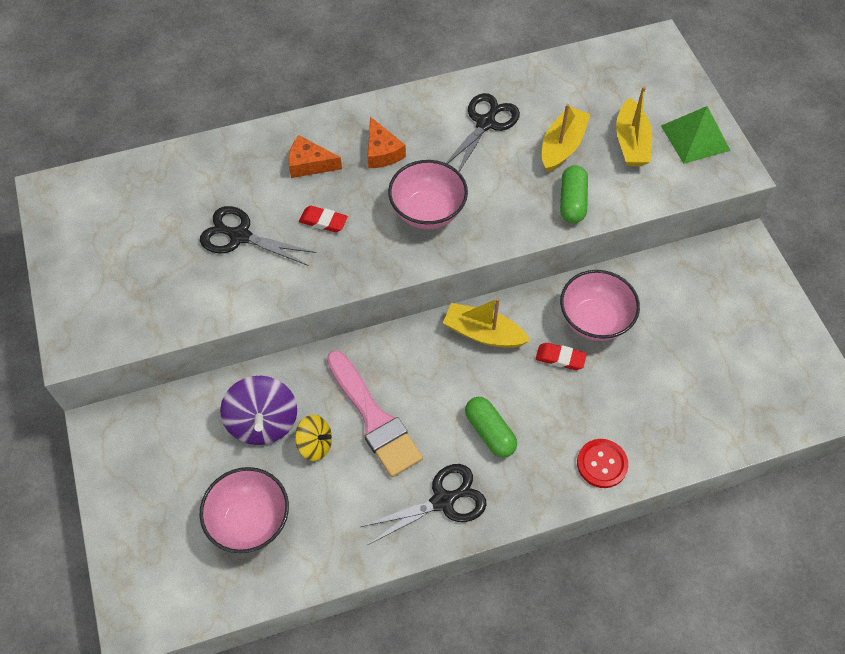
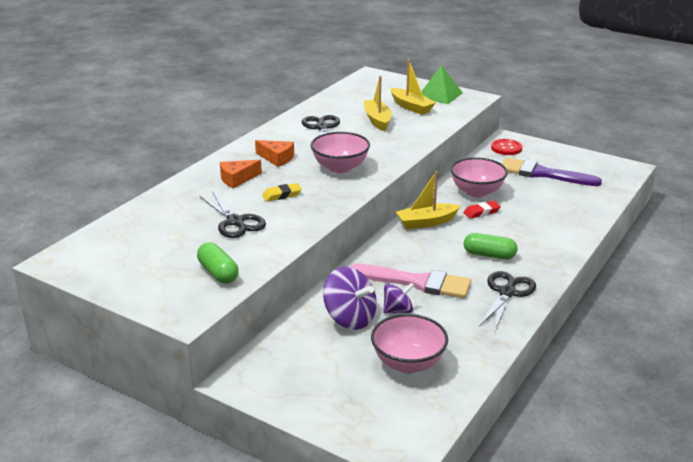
camera: 40 degrees left, 30 degrees down
(240, 236) = (235, 222): black scissors -> black scissors turned 105 degrees counterclockwise
(315, 444) = (398, 310): yellow spinning top -> purple spinning top
(323, 221) = (282, 195): red eraser -> yellow eraser
(572, 202) = (414, 135): green capsule -> green capsule (218, 273)
(602, 464) = (563, 237): red button -> red button (506, 148)
(711, 341) = (543, 174): none -> purple brush

